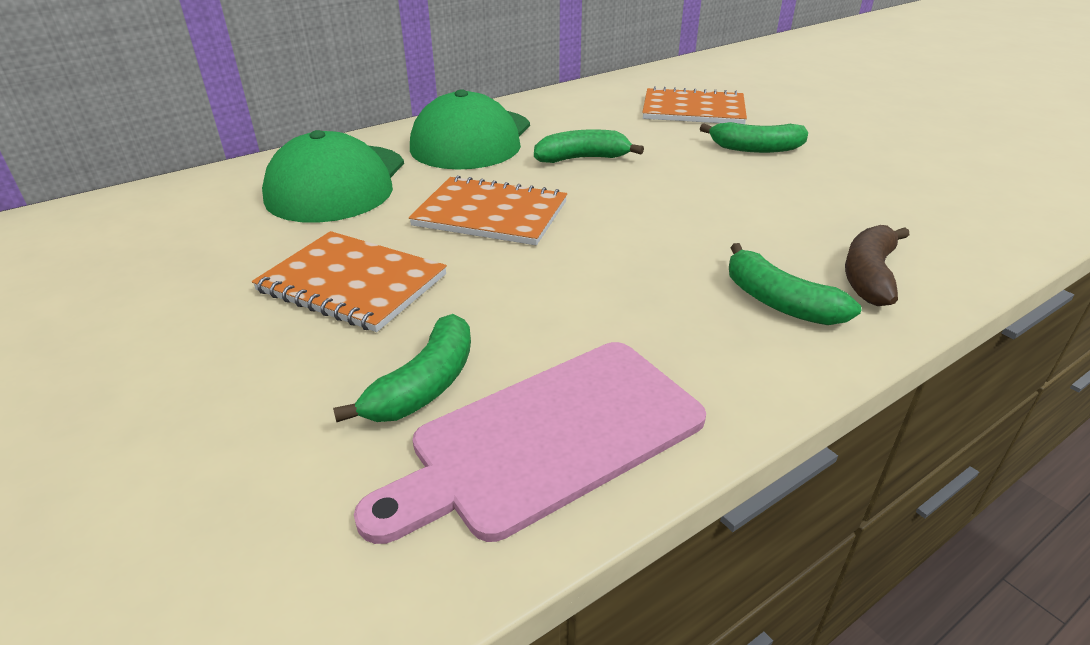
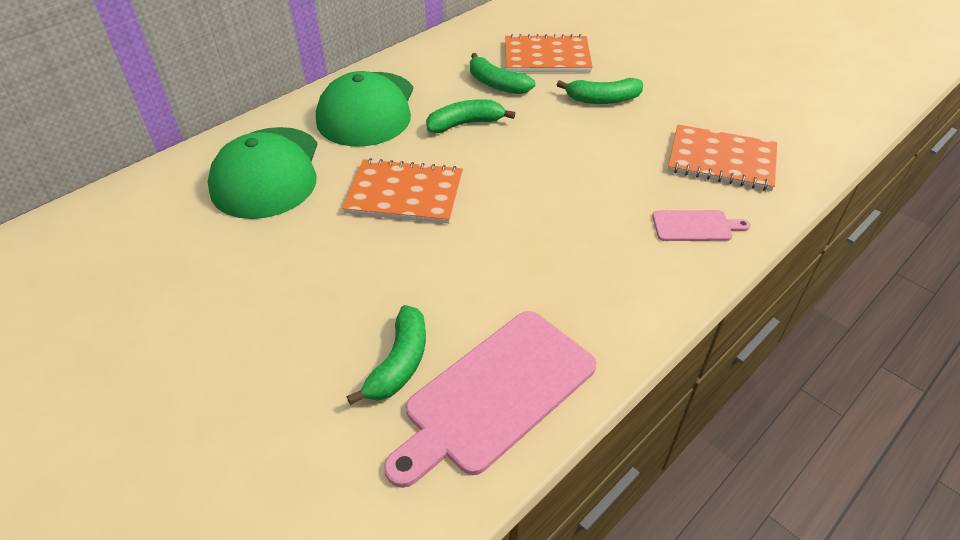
camera: 10 degrees left, 10 degrees up
(352, 283) = (316, 277): orange notebook -> orange notebook (721, 160)
(779, 302) = (634, 258): green banana -> green banana (497, 84)
(869, 276) = (695, 226): brown banana -> pink cutting board

